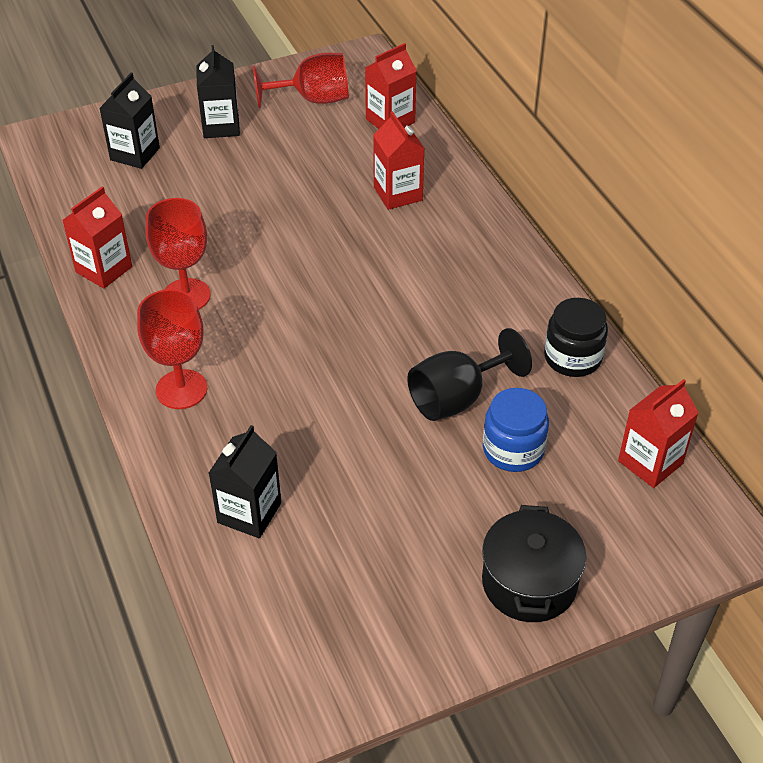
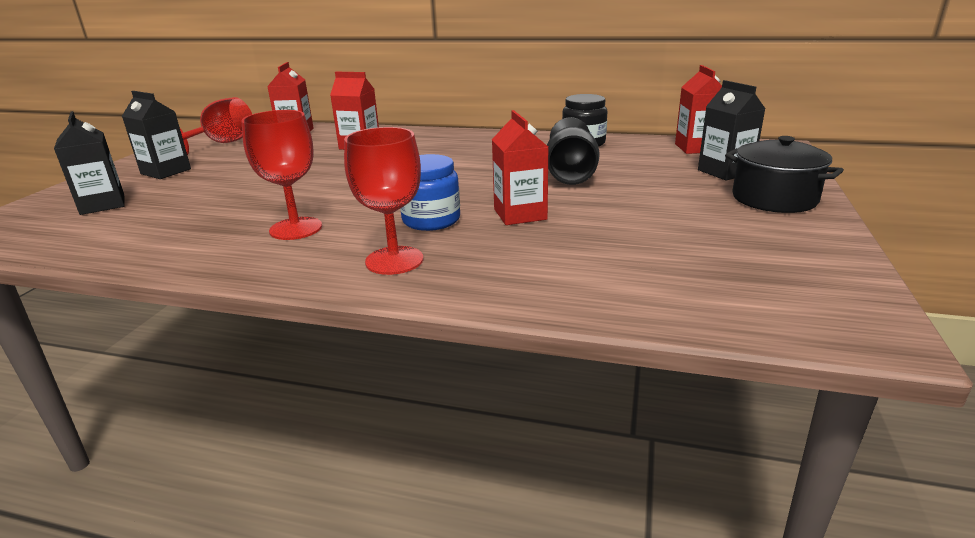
camera: 50 degrees left, 20 degrees down
(104, 269) = (184, 253): red carton -> red carton (520, 214)
(249, 513) = (588, 273): black carton -> black carton (725, 172)
(513, 450) = (641, 173): blue jar -> blue jar (431, 220)

